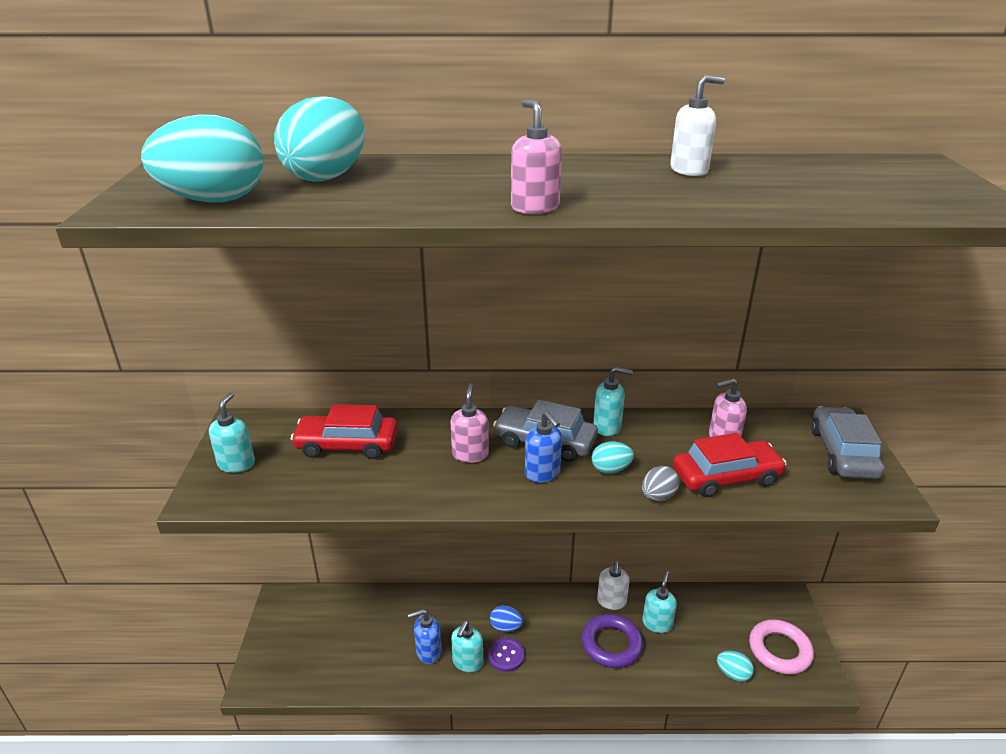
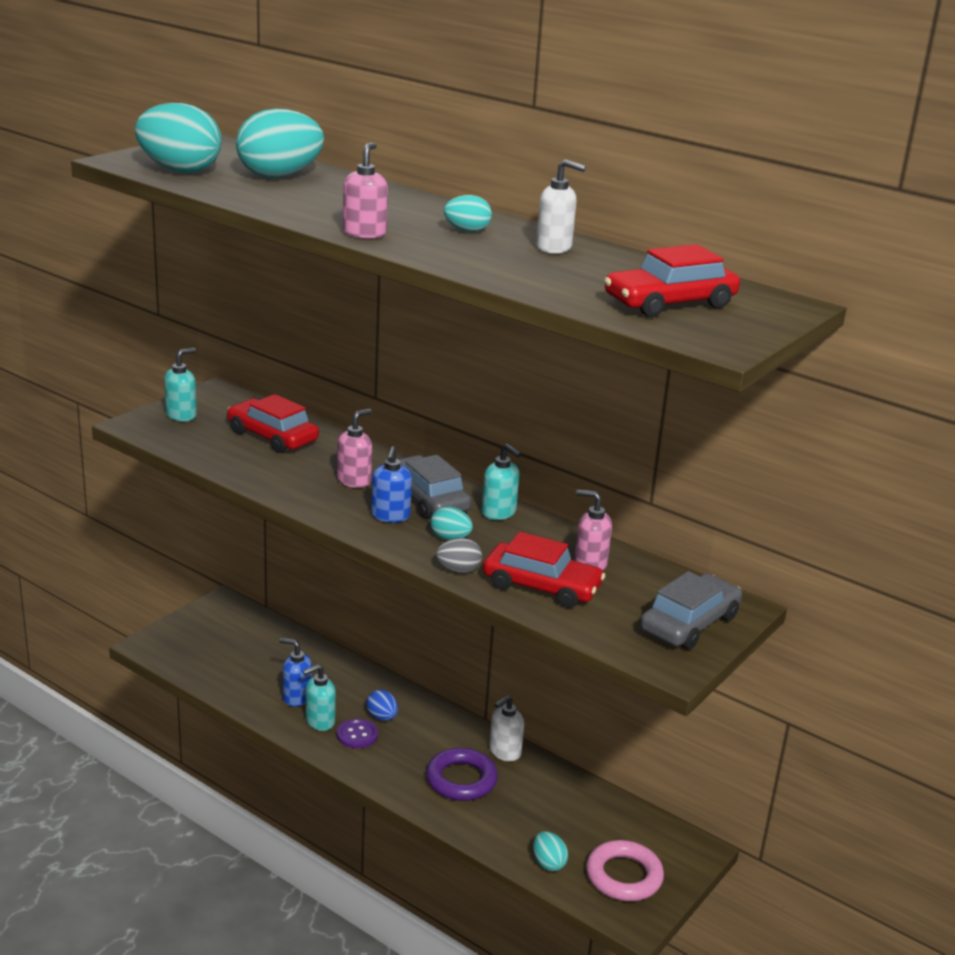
camera: 35 degrees right, 5 degrees down
(598, 177) = (467, 231): none -> turquoise egg
(657, 623) = (526, 790): turquoise soap dispenser -> none
(874, 187) = (669, 303): none -> red car

